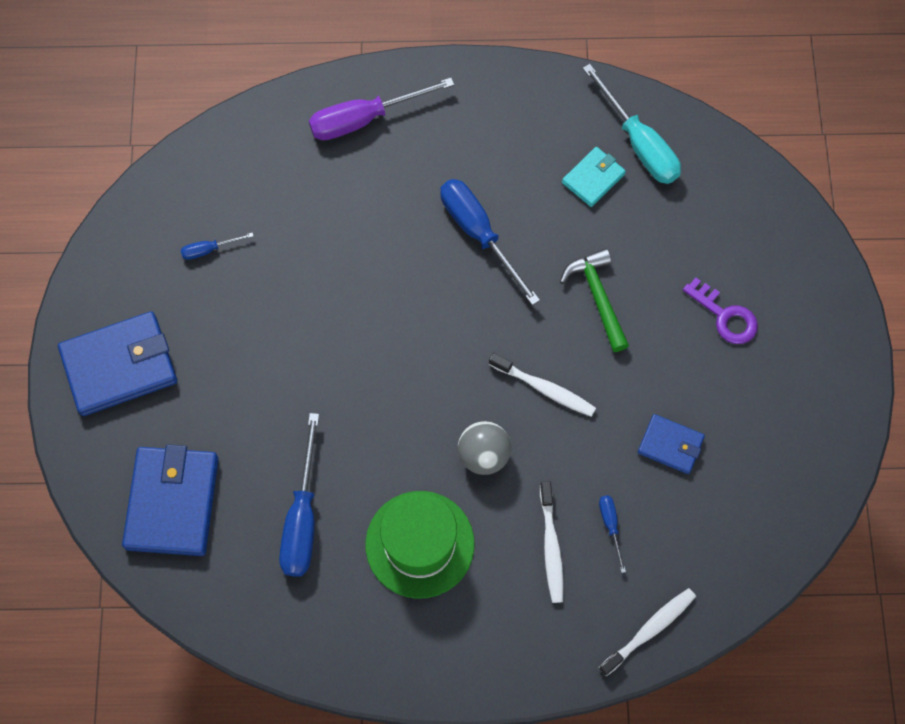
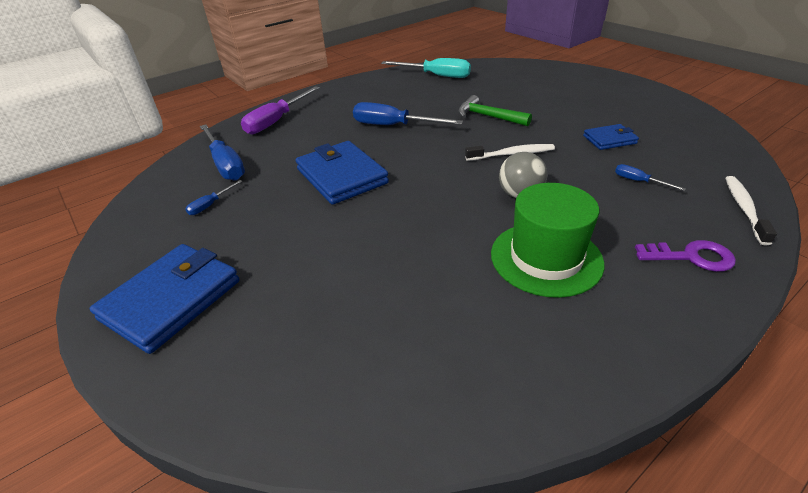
camera: 35 degrees left, 30 degrees down
(172, 502) = (304, 363): blue wallet -> blue wallet (341, 176)
(302, 517) = (438, 298): blue screwdriver -> blue screwdriver (225, 164)
(551, 547) = (625, 208): white toothbrush -> none
(593, 178) = (429, 90): turquoise wallet -> none
(725, 316) = (557, 96): purple key -> purple key (691, 257)

